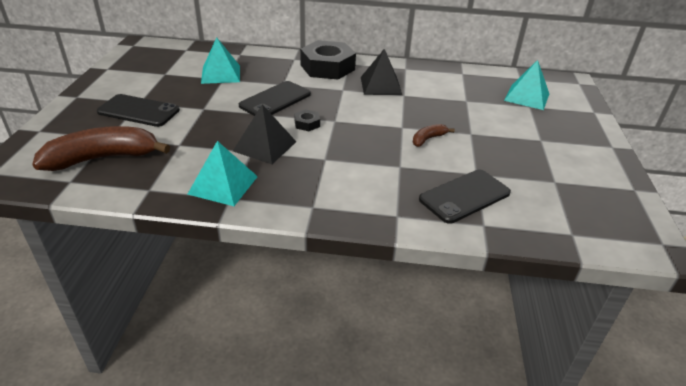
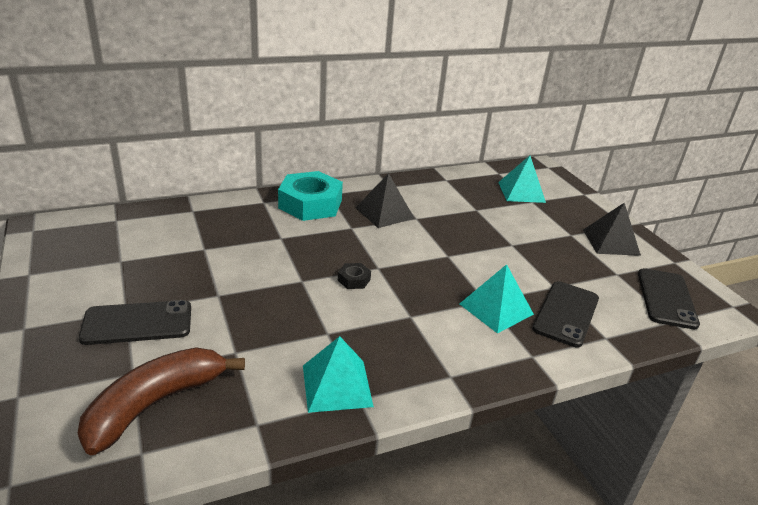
camera: 30 degrees left, 5 degrees down
(221, 74) = (195, 243): turquoise pyramid -> turquoise pyramid (496, 309)
(265, 146) = (335, 321): black pyramid -> black pyramid (610, 242)
(275, 100) = (292, 260): black phone -> black phone (666, 298)
(327, 67) = (310, 204): black nut -> turquoise nut
(428, 139) = (482, 262): brown banana -> none

